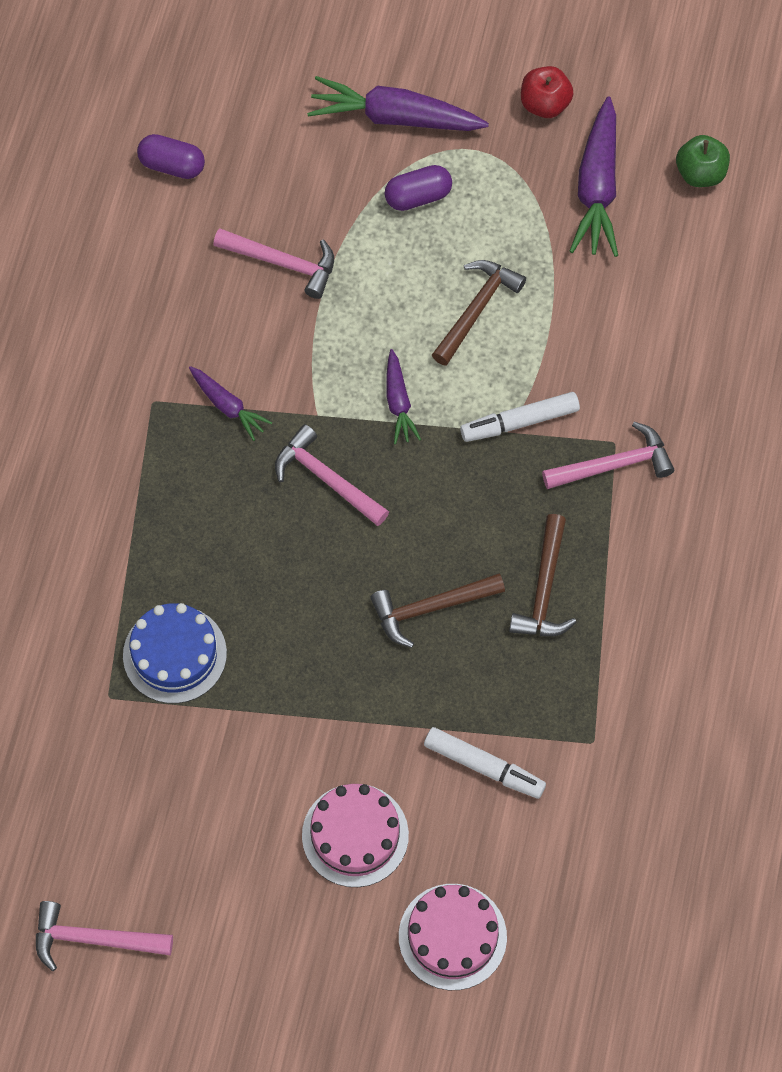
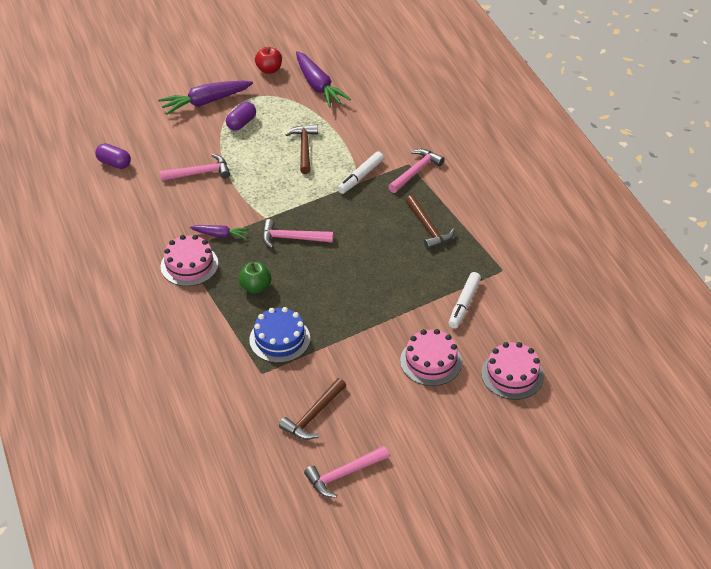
camera: 35 degrees left, 20 degrees down
(145, 436) = (189, 265): none -> pink cake
(172, 165) = (114, 163): purple capsule -> purple capsule turned 45 degrees clockwise
(398, 402) = (299, 196): purple carrot -> none
(430, 608) = (384, 260): brown hammer -> brown hammer (313, 415)
(484, 766) = (464, 304): white marker -> white marker turned 120 degrees clockwise
(700, 173) = (357, 63): green apple -> green apple (255, 287)

